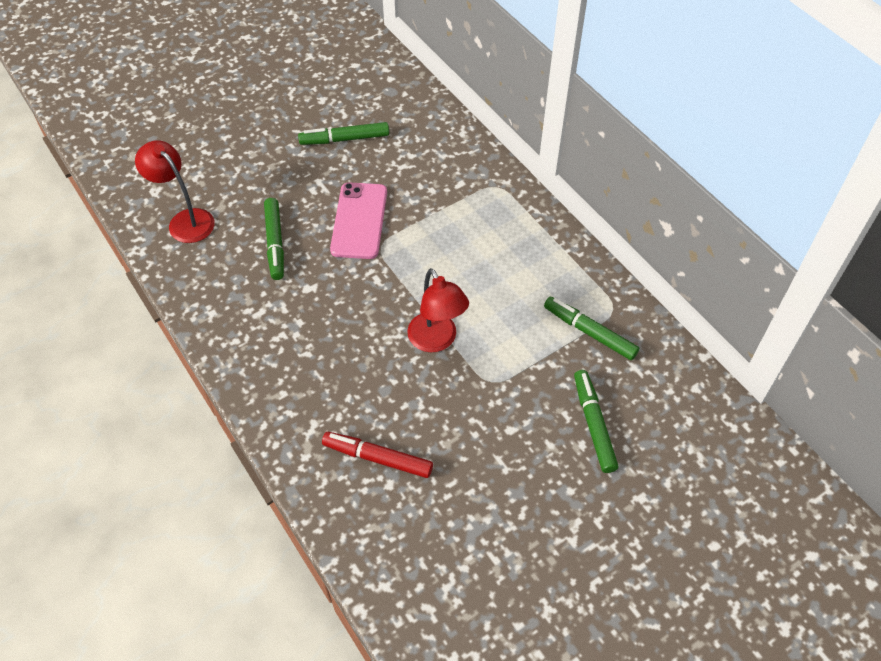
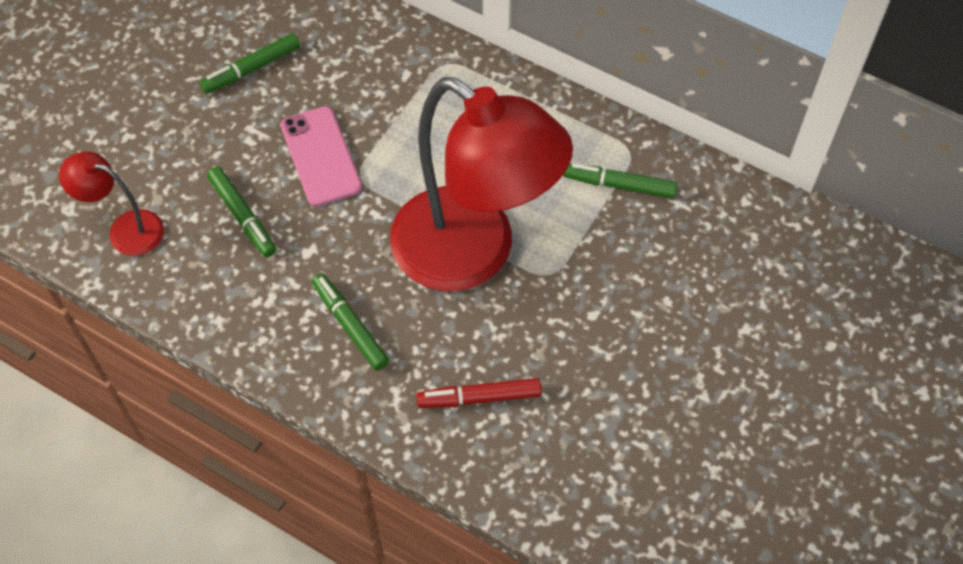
camera: 25 degrees left, 5 degrees up
(437, 340) = (473, 254): red lamp -> red lamp, size x2.25
(593, 424) = (668, 276): green marker -> green marker (350, 325)

